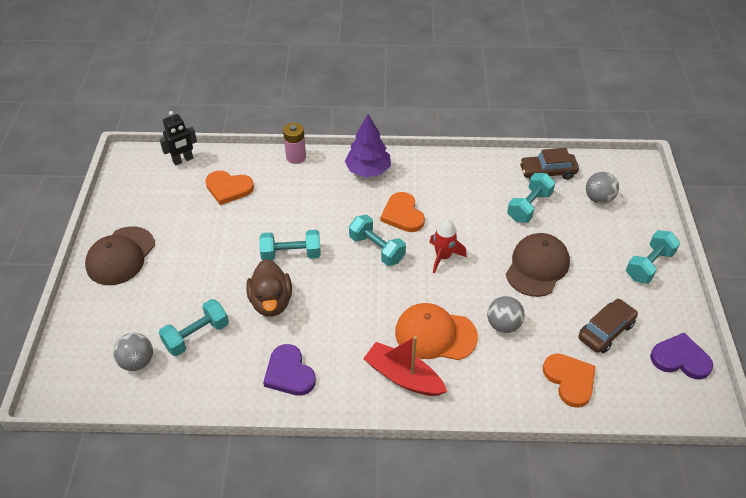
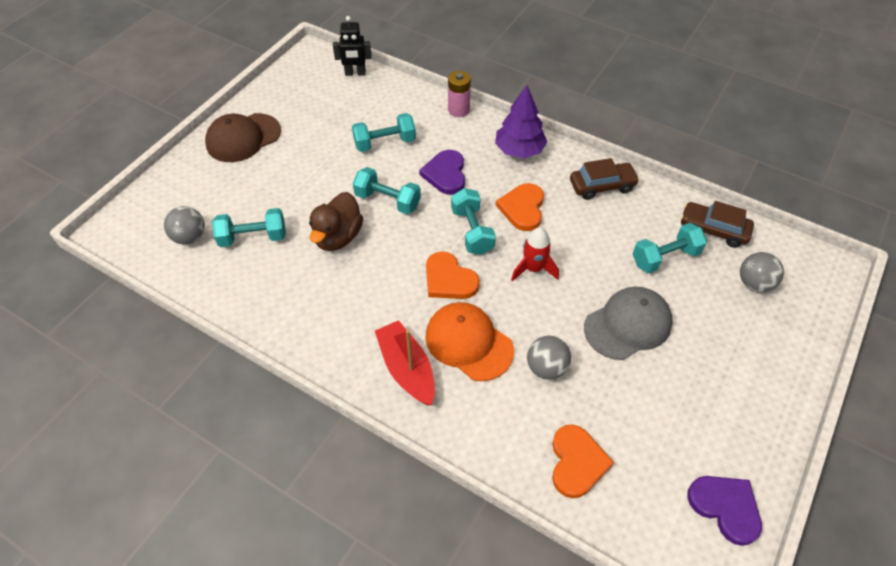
camera: 30 degrees right, 5 degrees up
(228, 188) = (376, 115): orange heart -> orange heart (449, 279)
(289, 373) = (306, 311): purple heart -> purple heart (445, 174)
(537, 267) = (628, 325): brown cap -> grey cap
(605, 331) = (657, 431): brown car -> brown car (602, 186)
(648, 265) = (763, 384): turquoise dumbbell -> turquoise dumbbell (385, 143)

